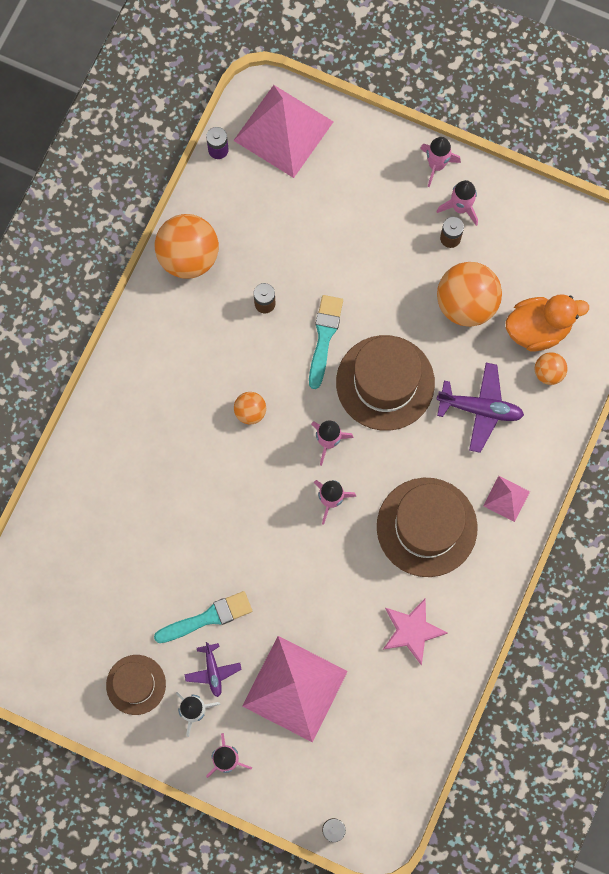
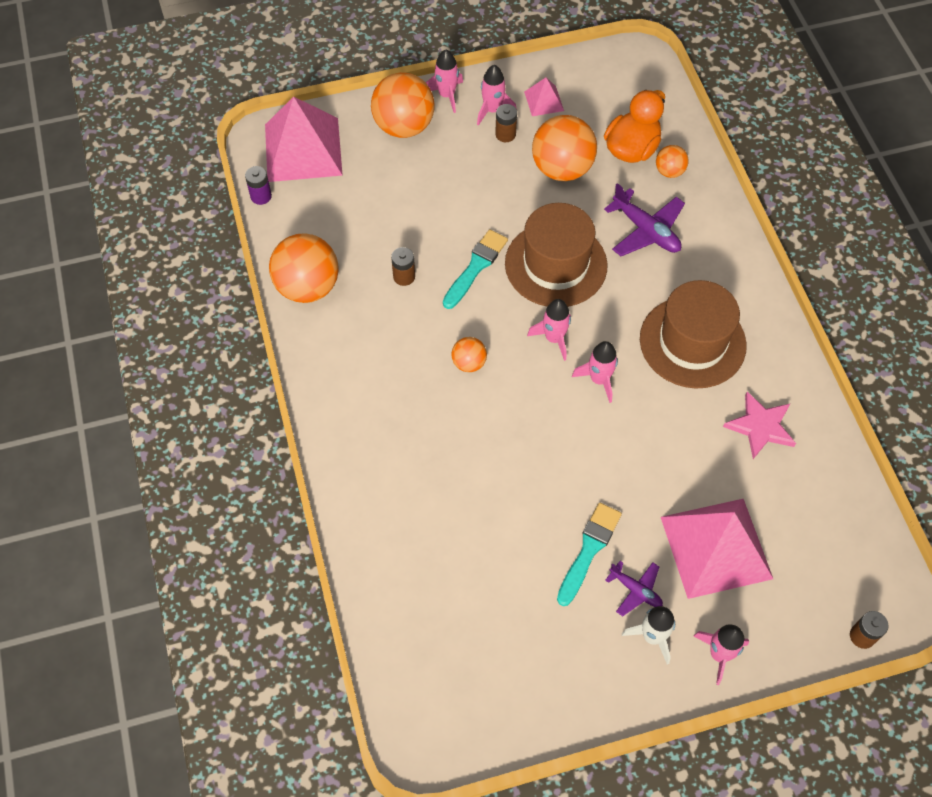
camera: 40 degrees left, 15 degrees down
(136, 684) = (581, 657): brown hat -> none
(324, 337) = (476, 267): turquoise brush -> turquoise brush turned 60 degrees clockwise
(378, 169) = (404, 126): none -> orange ball
(480, 409) = (646, 231): purple plane -> purple plane turned 75 degrees clockwise
(506, 498) = (729, 277): pink pyramid -> pink pyramid (544, 101)

